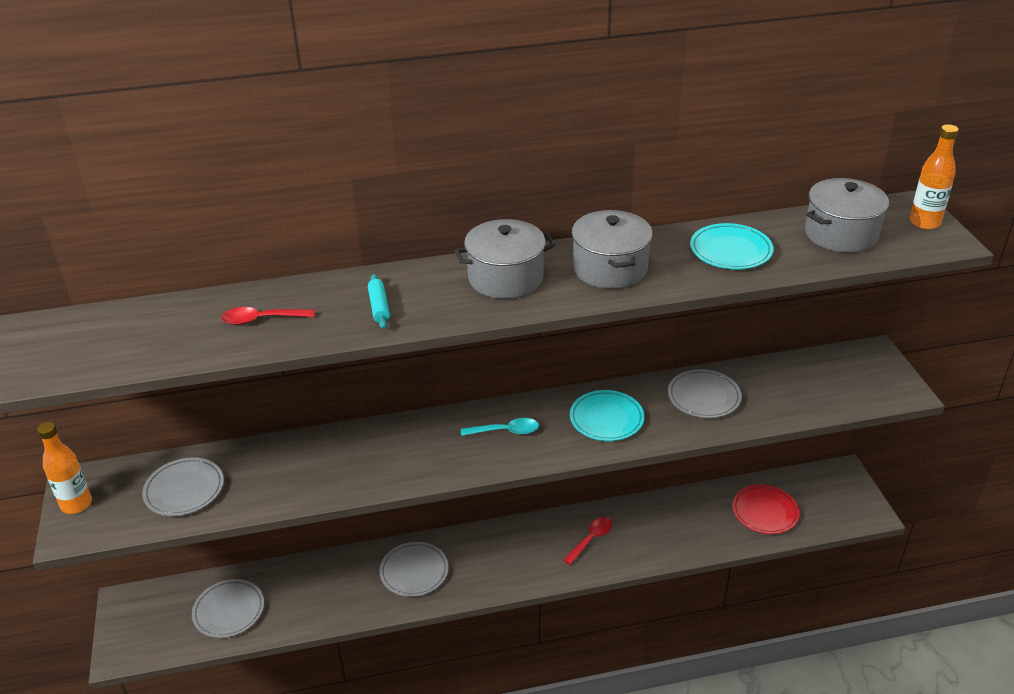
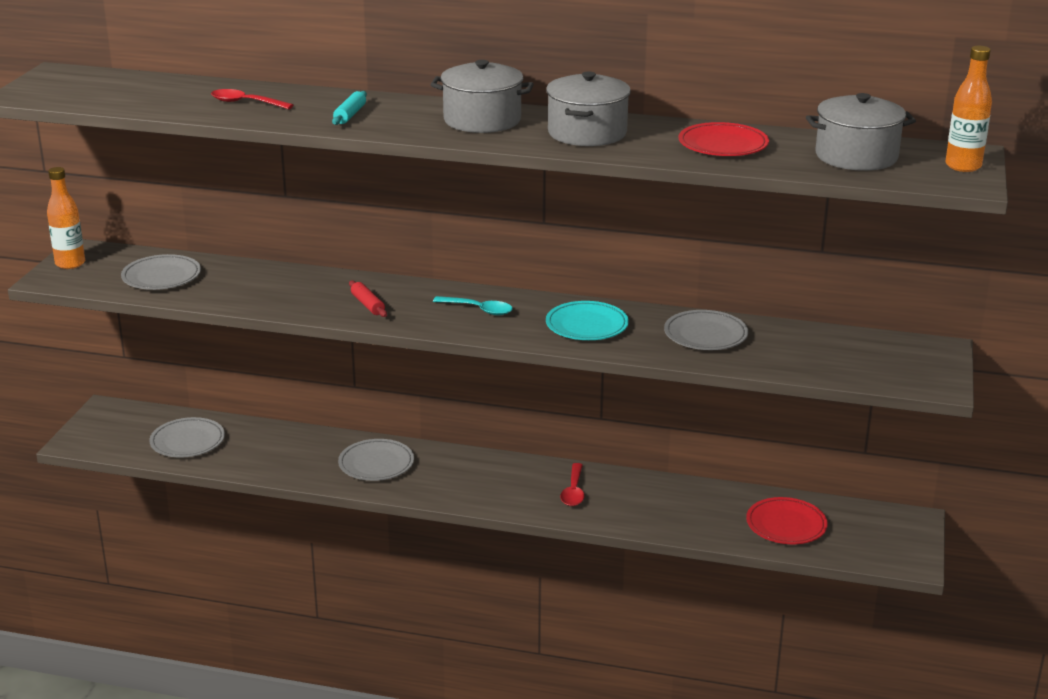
camera: 25 degrees right, 10 degrees down
(406, 459) = (368, 305): none -> red rolling pin
(591, 539) = (573, 491): red spoon -> red spoon turned 120 degrees clockwise
(730, 250) = (723, 145): turquoise plate -> red plate

